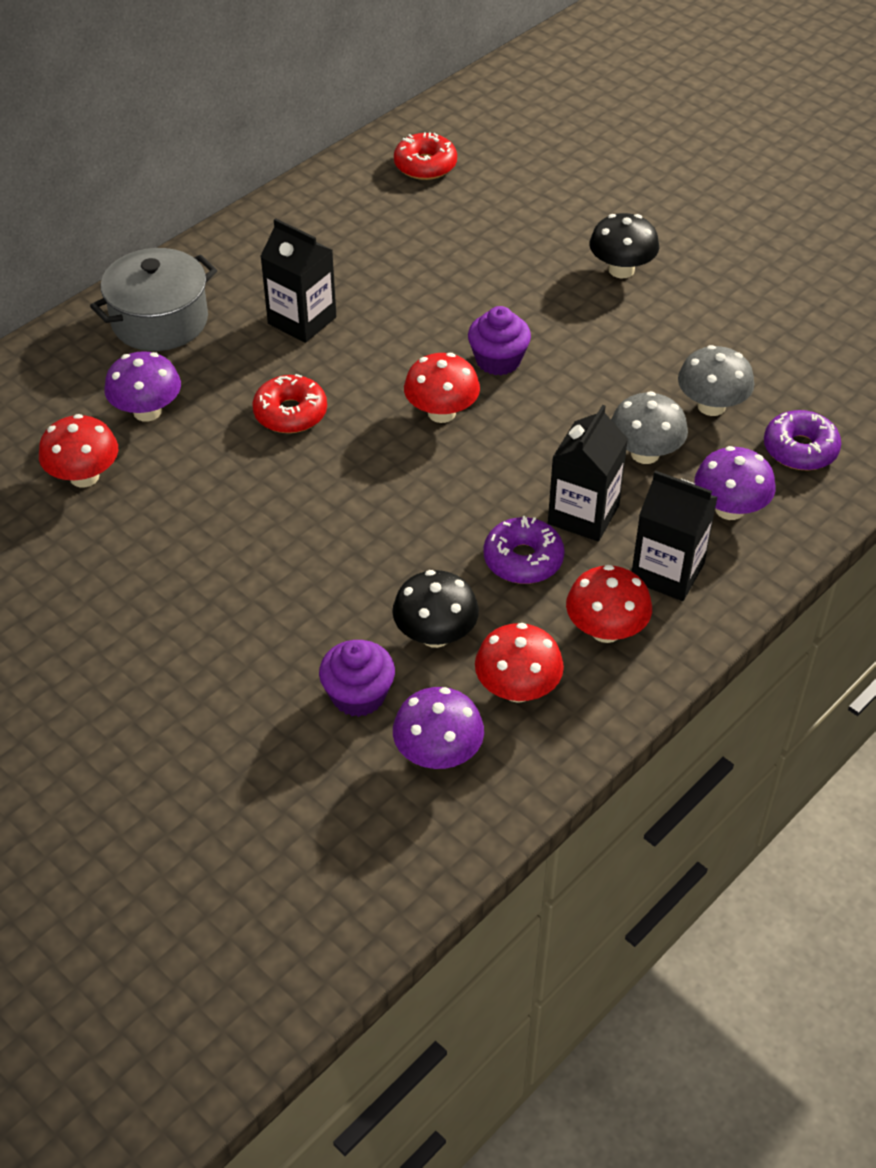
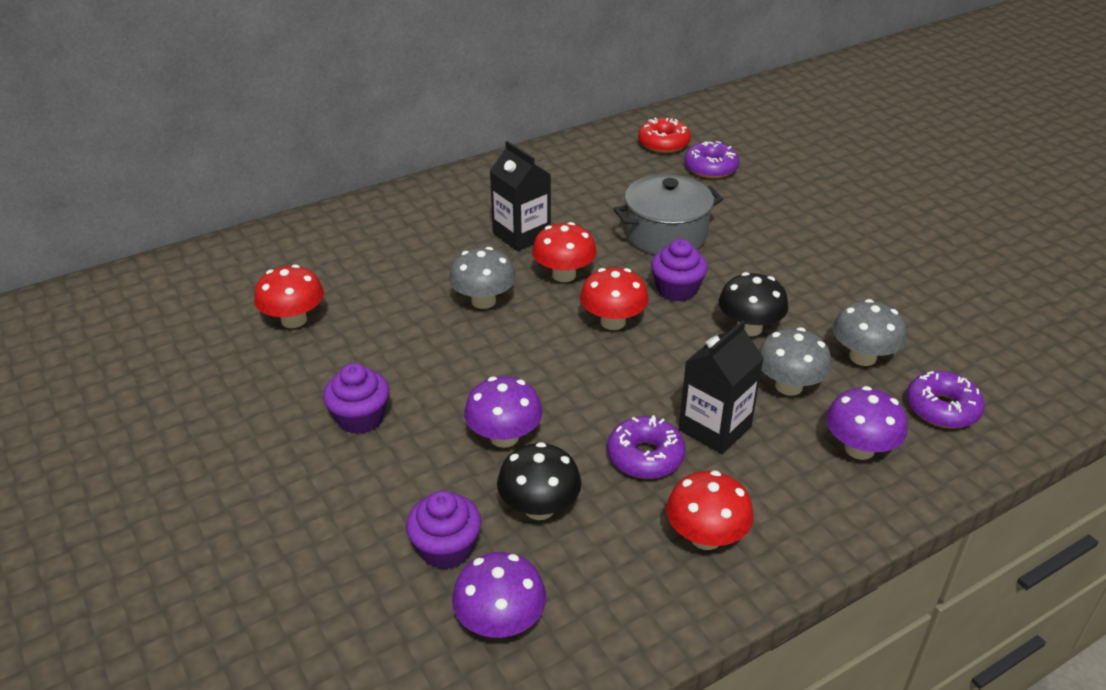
camera: 15 degrees right, 10 degrees down
(147, 411) = (367, 280): purple mushroom -> purple mushroom (504, 437)
(160, 321) = (408, 218): grey pot -> grey pot (666, 234)
(211, 577) = (360, 418): none -> purple cupcake
(290, 413) = (483, 301): red donut -> grey mushroom
(490, 192) = (710, 168): none -> purple donut
(517, 689) = (600, 575): red mushroom -> red mushroom (564, 275)
(621, 270) = (807, 238): black mushroom -> black mushroom (749, 328)
(667, 572) = (782, 495): black carton -> none

